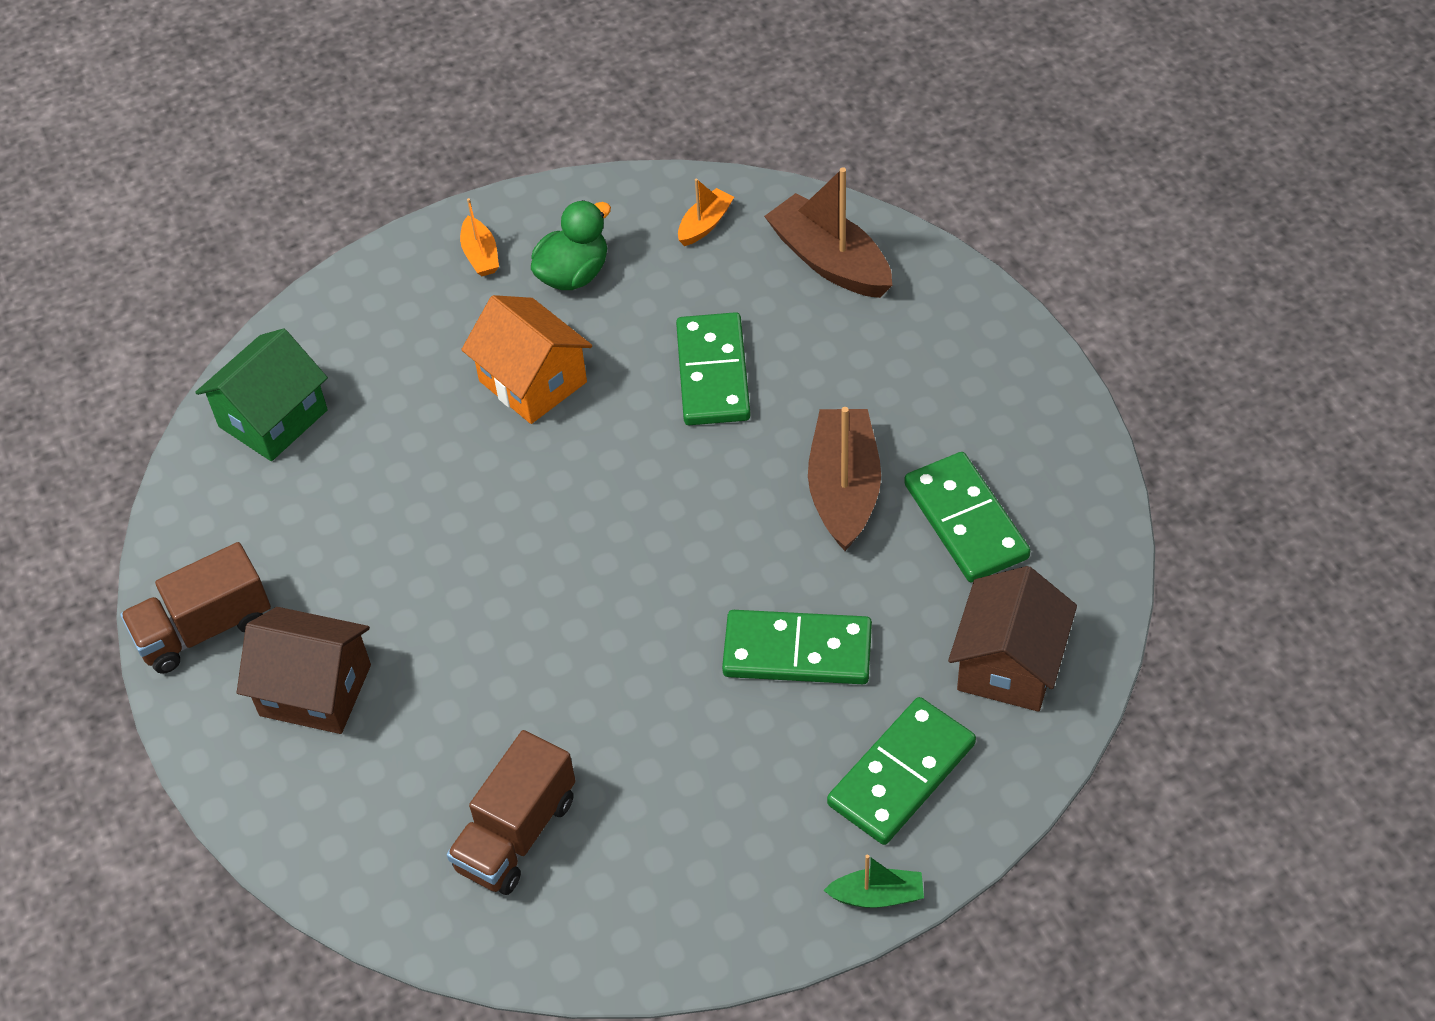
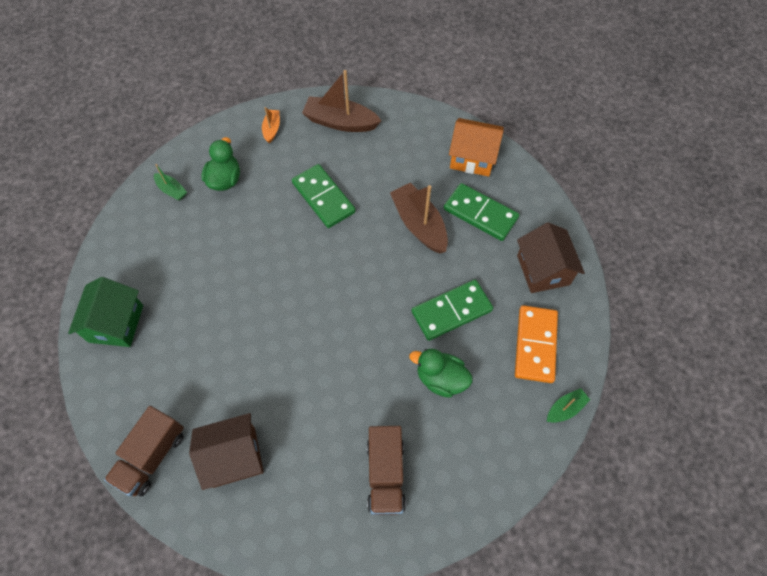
camera: 35 degrees left, 10 degrees up
(480, 255) = (172, 190): orange boat -> green boat
(533, 381) = (240, 241): orange house -> orange house (472, 158)
(703, 744) = (440, 379): none -> green duck
(901, 774) = (535, 345): green domino -> orange domino

